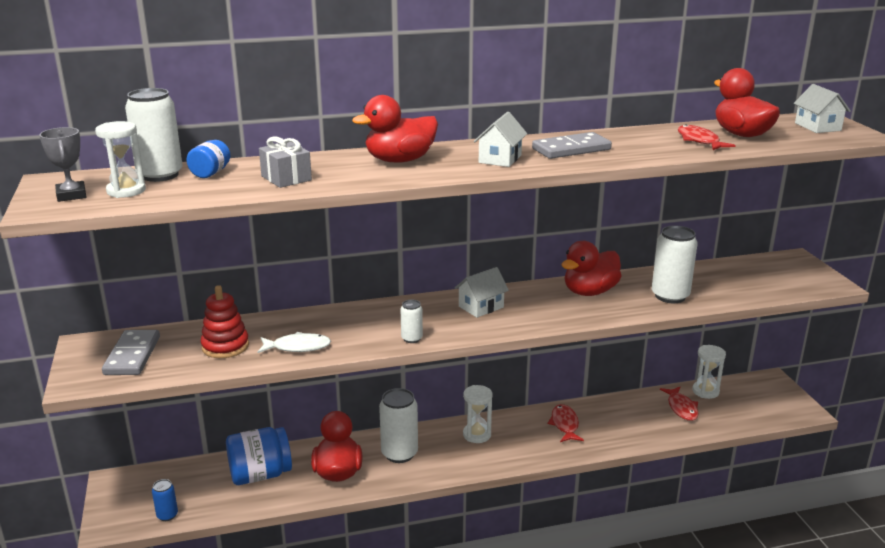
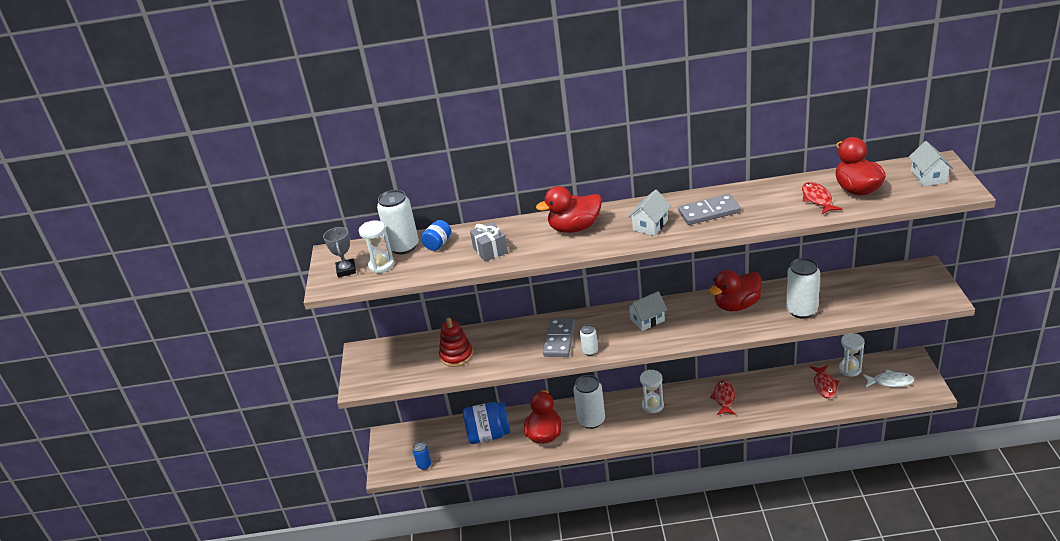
camera: 15 degrees right, 10 degrees up
(132, 355) = (393, 363): grey domino -> grey domino (559, 339)
(298, 347) = (507, 357): white fish -> white fish (890, 382)

